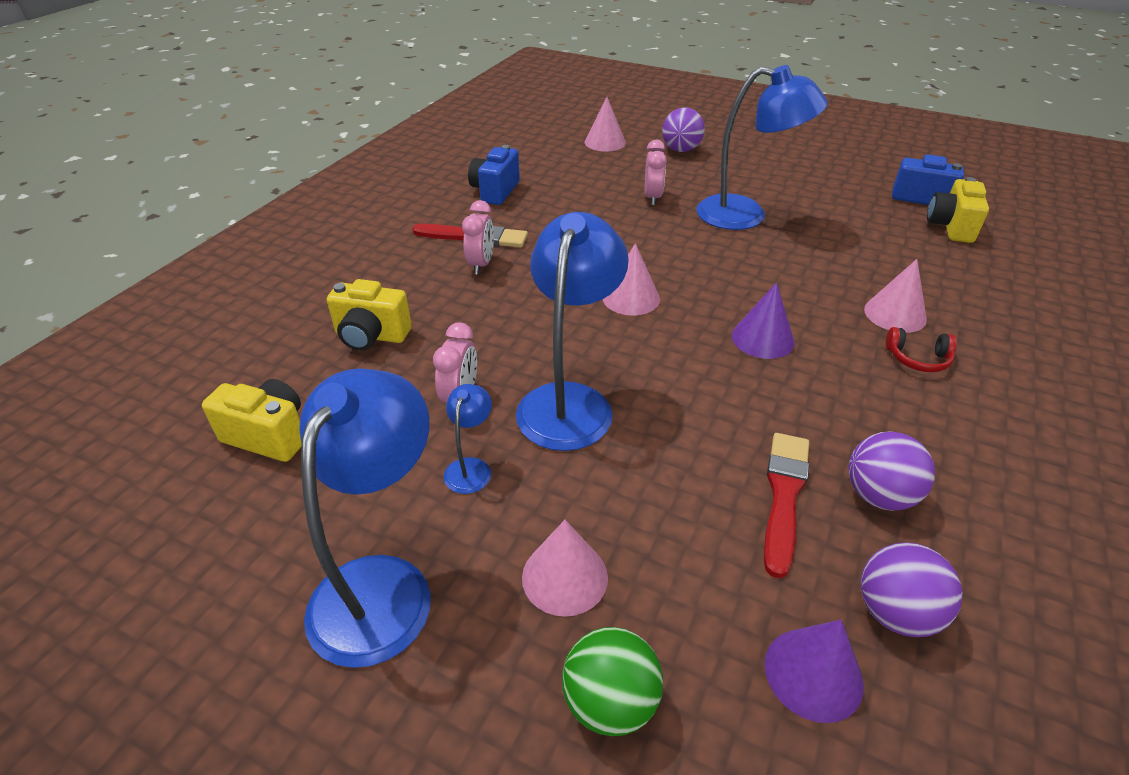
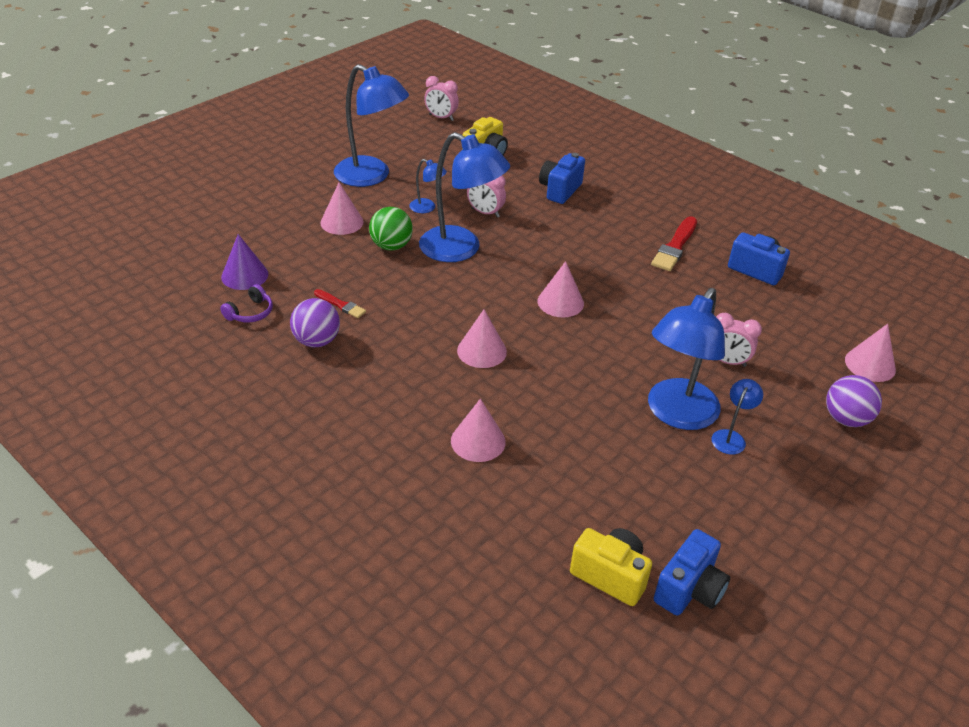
camera: 105 degrees right, 0 degrees up
(371, 336) = (560, 190): yellow camera -> blue camera
(481, 264) = (632, 243): pink clock -> pink clock (441, 117)
(610, 702) = (276, 220): green ball -> green ball (391, 246)
(748, 191) = (731, 437): none -> blue lamp
(762, 338) = (482, 351): purple cone -> pink cone
(784, 495) = (341, 305): red brush -> red brush, size x0.58
(895, 612) = (250, 313): purple ball -> purple headphones
(917, 359) = (418, 424): red headphones -> none

